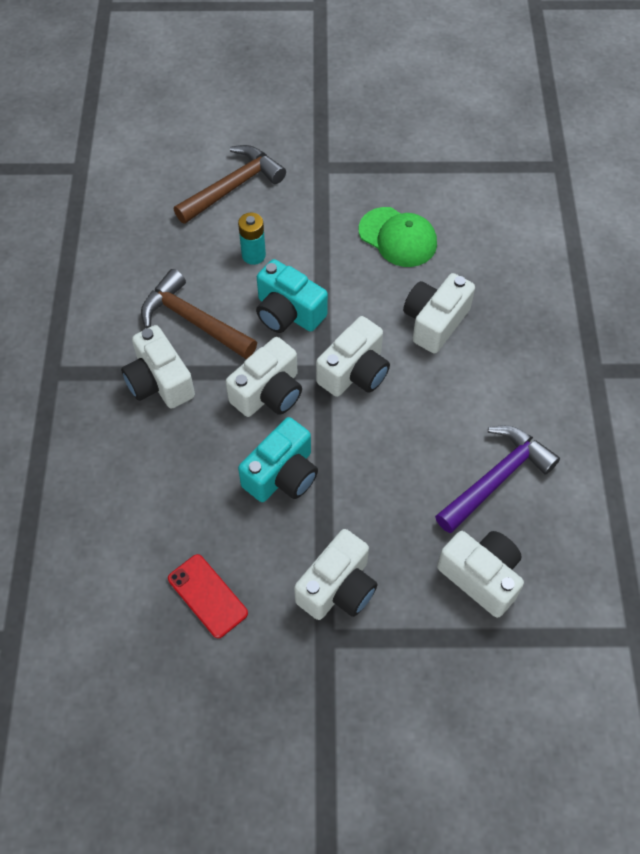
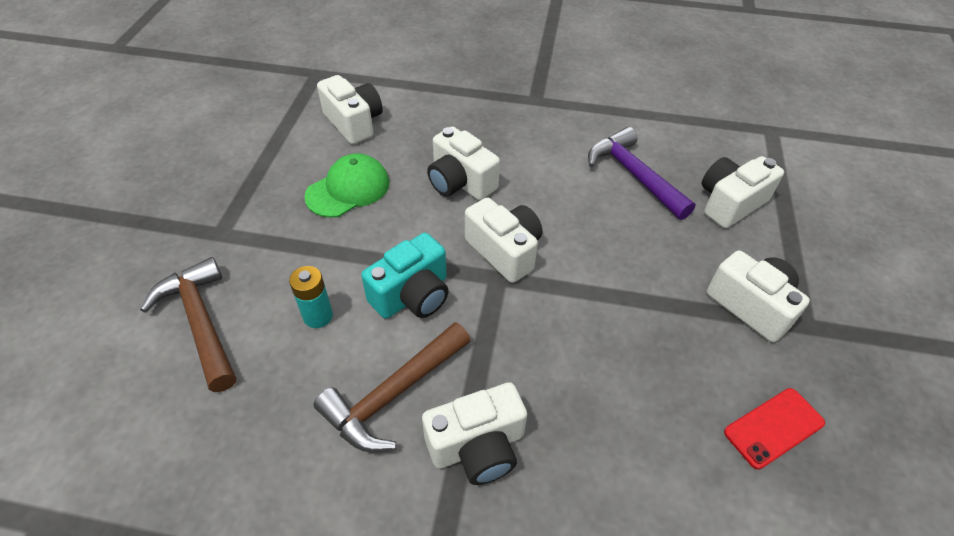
camera: 80 degrees left, 10 degrees down
(268, 393) = (516, 330): white camera -> white camera (354, 123)
(282, 474) = (622, 333): turquoise camera -> none

